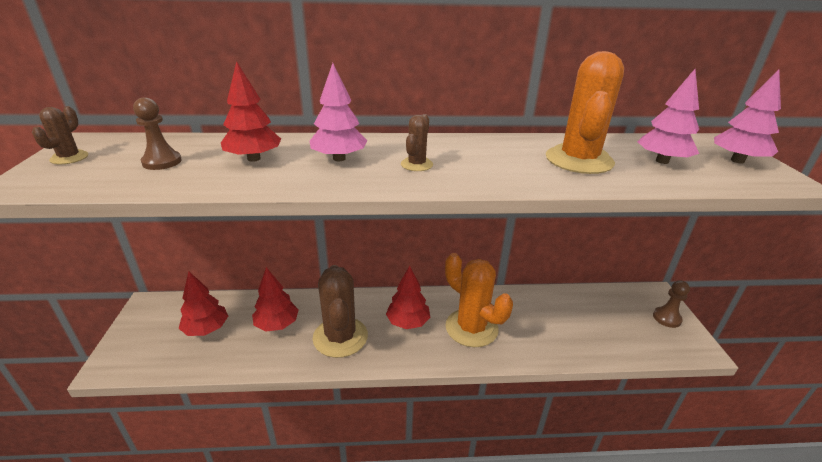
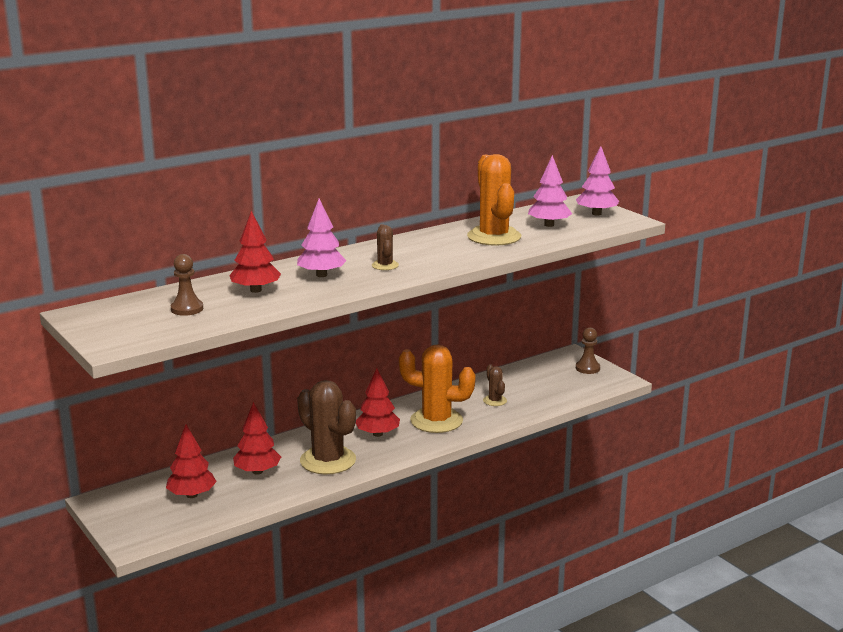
camera: 30 degrees left, 10 degrees down
(69, 158) = (101, 325): brown cactus -> brown cactus (495, 401)

